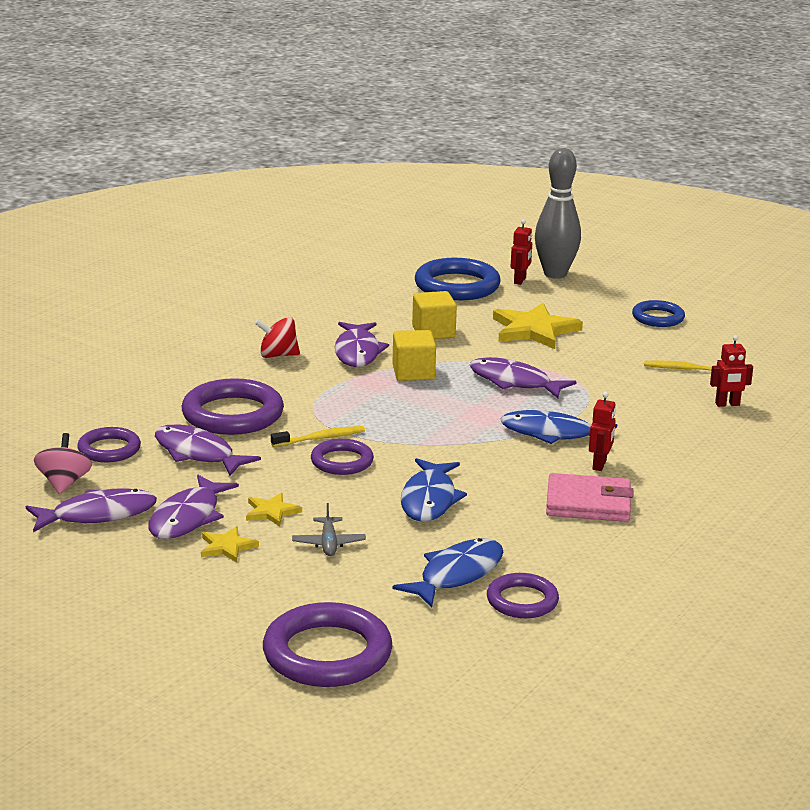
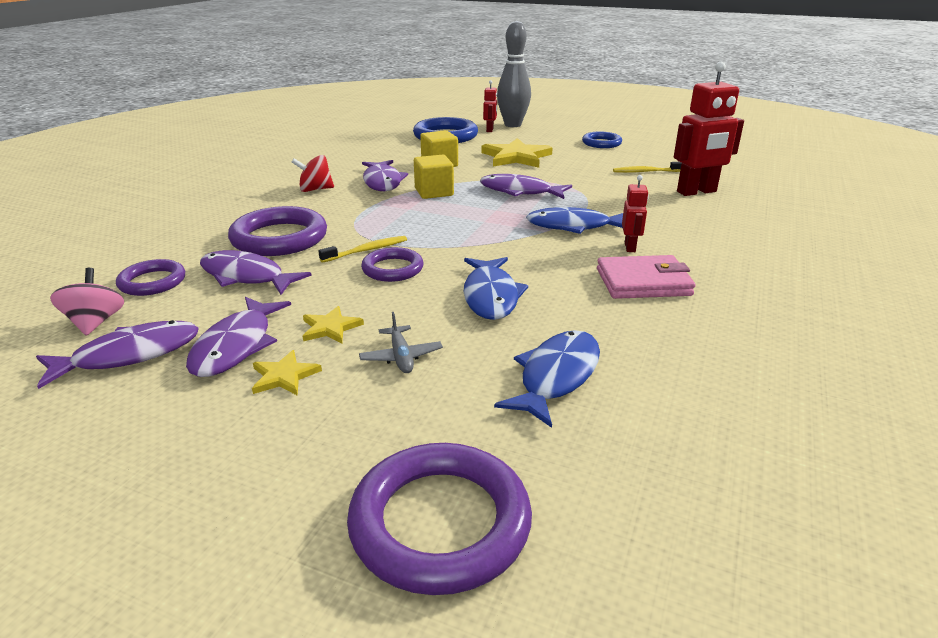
camera: 10 degrees left, 5 degrees up
(522, 601) = (645, 400): purple ring -> none
(727, 404) = (697, 192): red robot -> red robot, size x1.98

